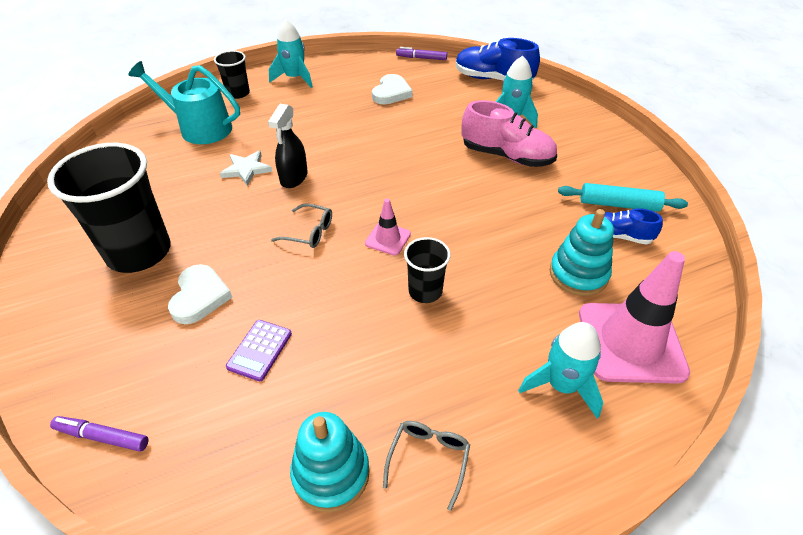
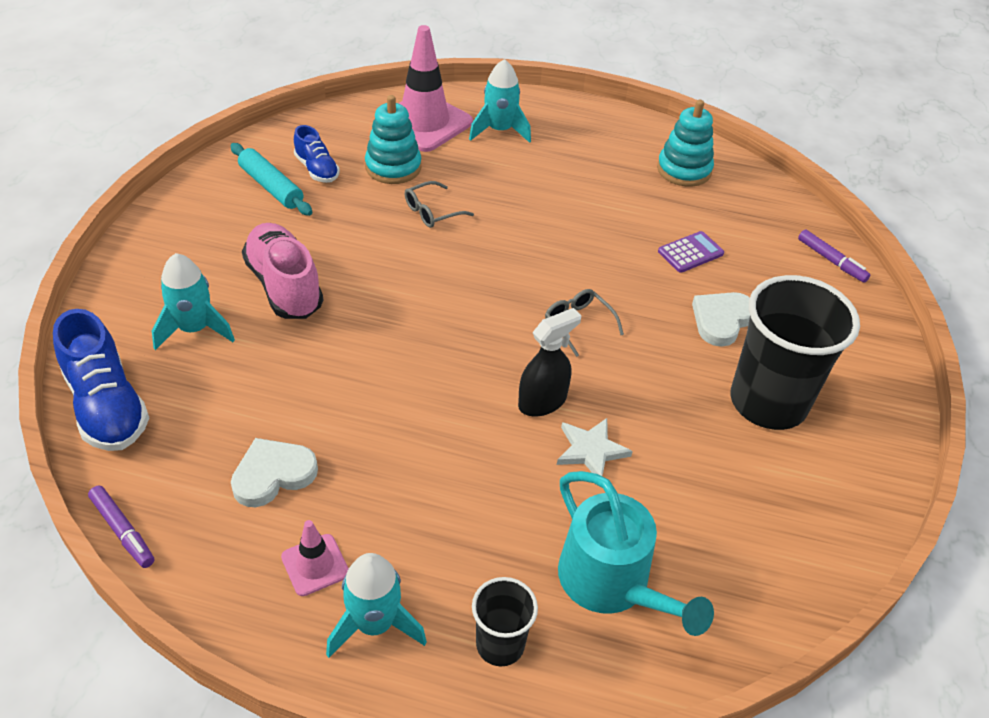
camera: 145 degrees left, 0 degrees up
(388, 239) = (510, 275): pink traffic cone -> pink traffic cone (315, 565)
(425, 291) = (524, 220): black cup -> none
(428, 459) = (619, 147): grey glasses -> grey glasses (432, 212)

